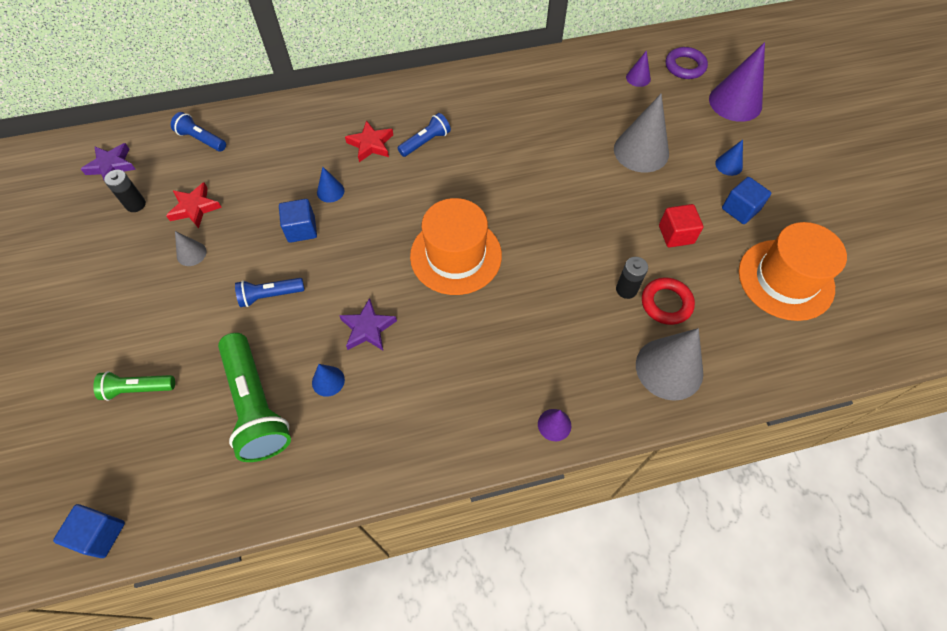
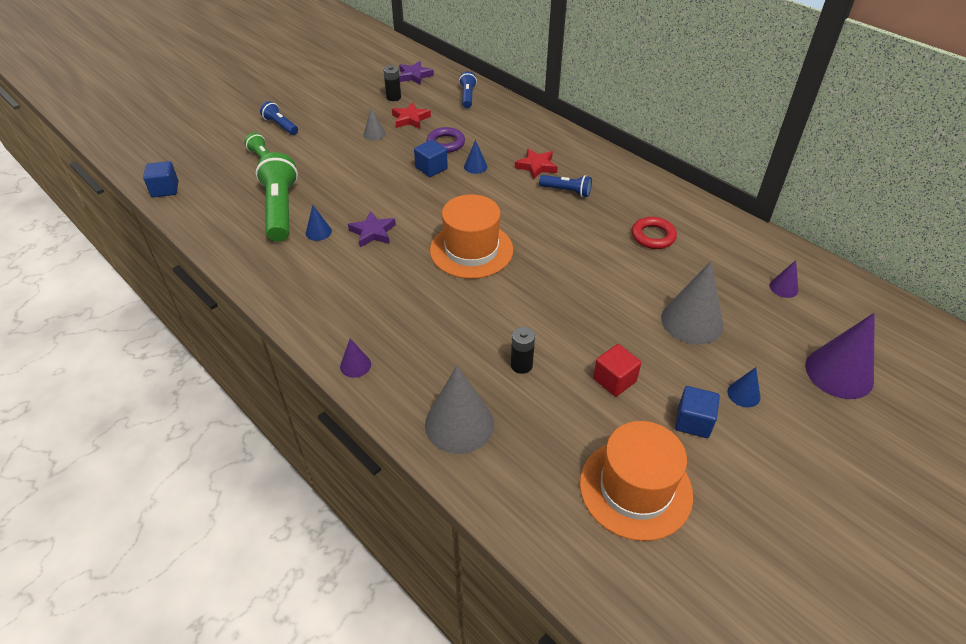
camera: 60 degrees right, 15 degrees down
(256, 405) = (281, 209): green flashlight -> green flashlight turned 135 degrees clockwise
(270, 295) = (367, 178): blue flashlight -> blue flashlight (281, 125)
(666, 303) = (528, 399): red ring -> red ring (653, 236)
(685, 66) = (842, 316): purple ring -> purple ring (446, 143)

